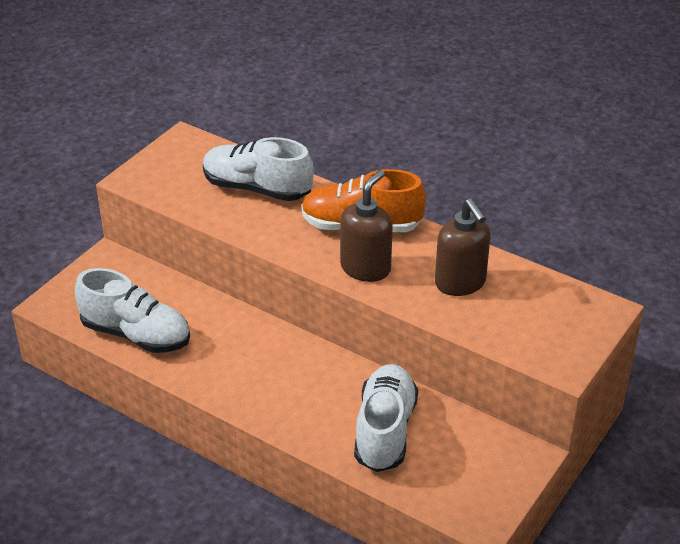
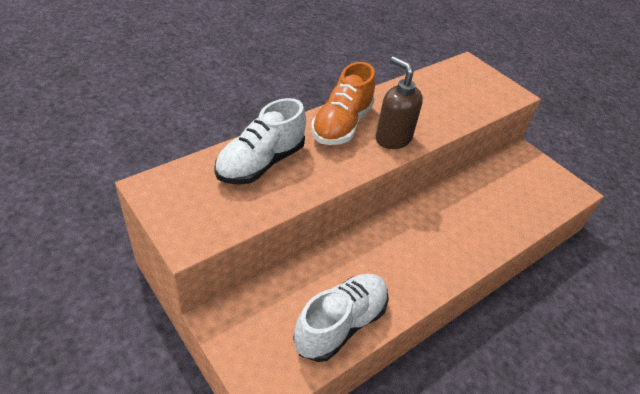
camera: 75 degrees left, 5 degrees up
(385, 431) = (493, 206): white shoe -> none
(460, 283) = (425, 104): brown soap dispenser -> none

